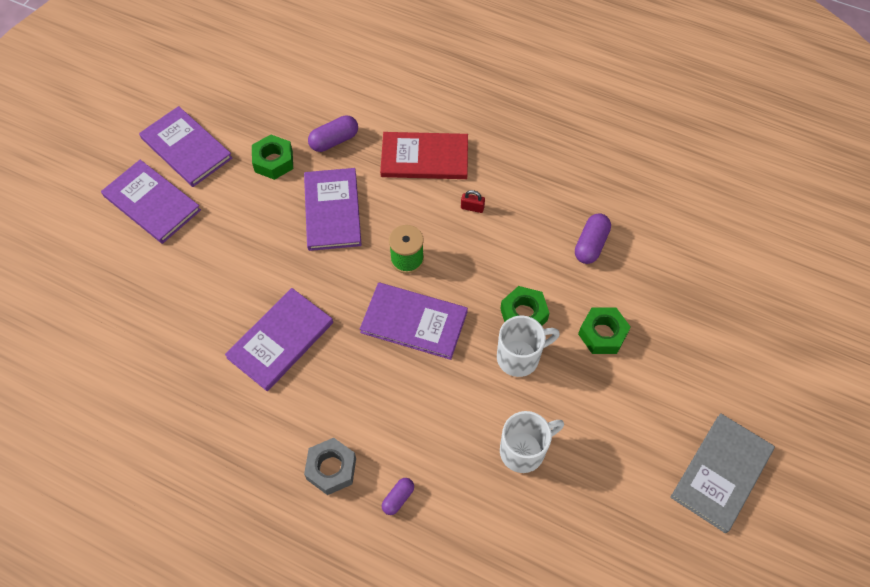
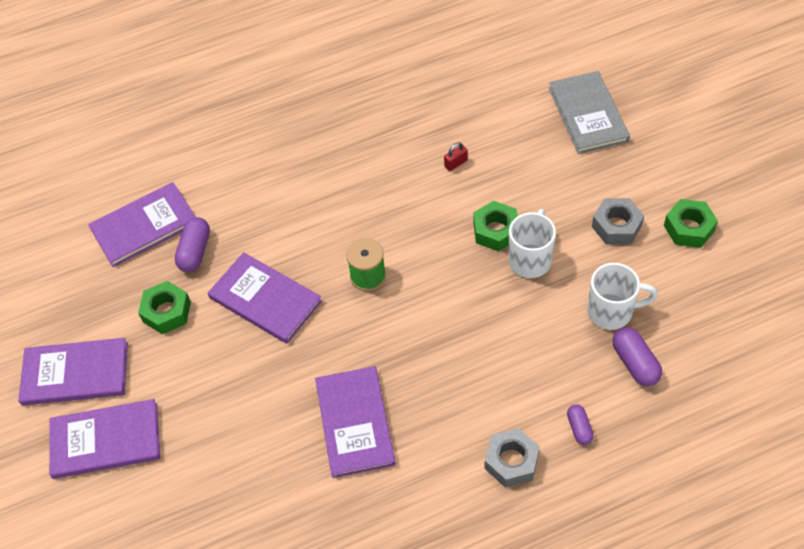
camera: 45 degrees left, 5 degrees down
(414, 322) = (431, 311): purple book -> purple book (144, 226)
(424, 158) = (283, 198): red book -> none
(472, 207) = (365, 198): red padlock -> red padlock (456, 163)
(524, 450) = (612, 311): white mug -> white mug turned 75 degrees clockwise
(591, 245) = (477, 145): purple capsule -> purple capsule (635, 363)
(602, 334) = (560, 192): green nut -> green nut (689, 228)
(608, 398) = (616, 226): none -> grey nut
(721, 473) = (733, 200): grey book -> grey book (588, 114)

